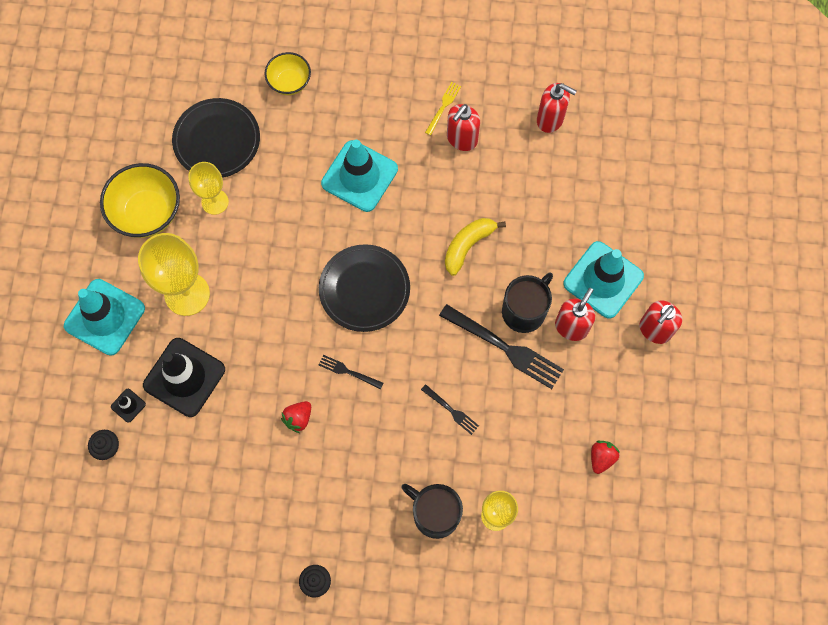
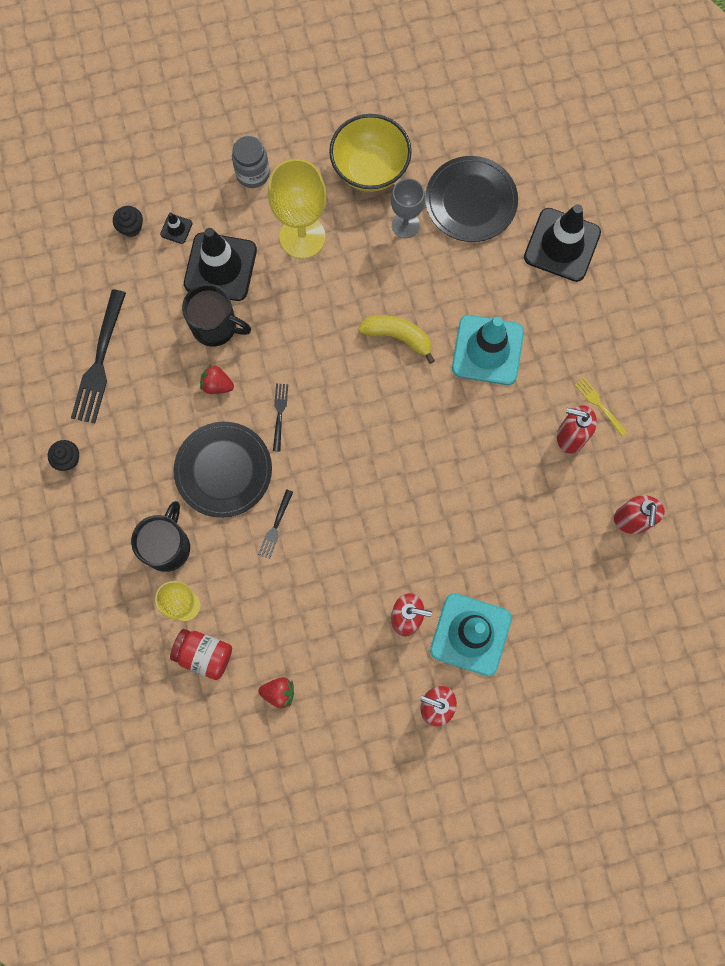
camera: 70 degrees right, 5 degrees up
(104, 317) = (253, 174): turquoise traffic cone -> grey jar
(215, 202) = (405, 225): yellow goblet -> grey goblet
(289, 83) = (562, 245): yellow bowl -> black traffic cone
(364, 289) = (369, 398): black plate -> black plate (223, 470)
(443, 107) = (599, 405): yellow fork -> yellow fork turned 135 degrees counterclockwise
(468, 246) = (454, 483): yellow banana -> yellow banana (398, 337)
(505, 347) = (359, 557): black fork -> black fork (100, 361)
(524, 311) = (406, 564): black mug -> black mug (216, 326)
(546, 513) = (204, 654): none -> red jar

